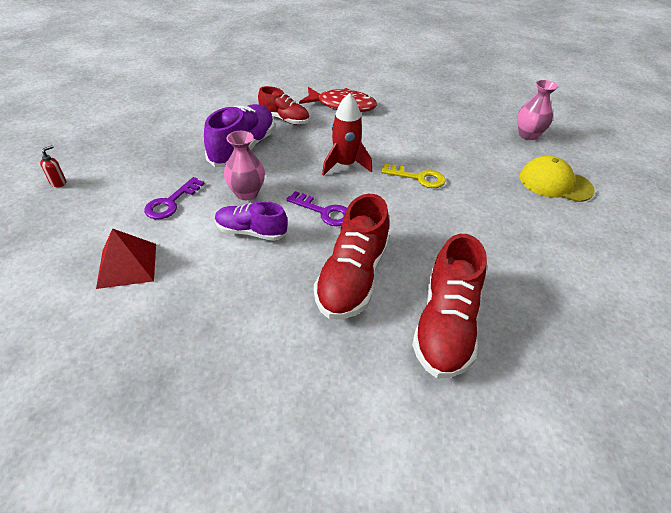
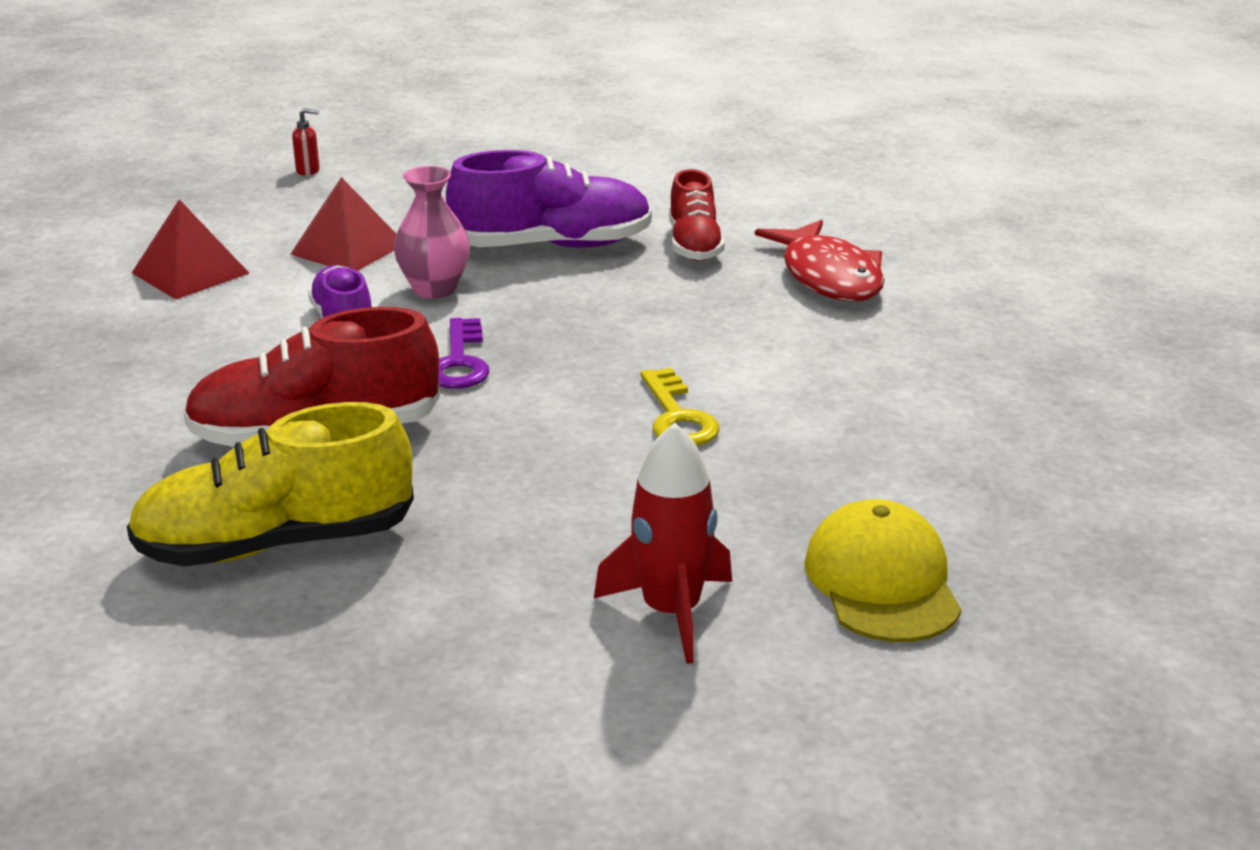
camera: 60 degrees right, 15 degrees down
(171, 202) = (348, 249): purple key -> red pyramid
(345, 165) = (623, 338): red rocket -> red rocket (671, 612)
(445, 325) = (276, 544): red shoe -> yellow shoe
(528, 135) = (1057, 506): pink vase -> none

